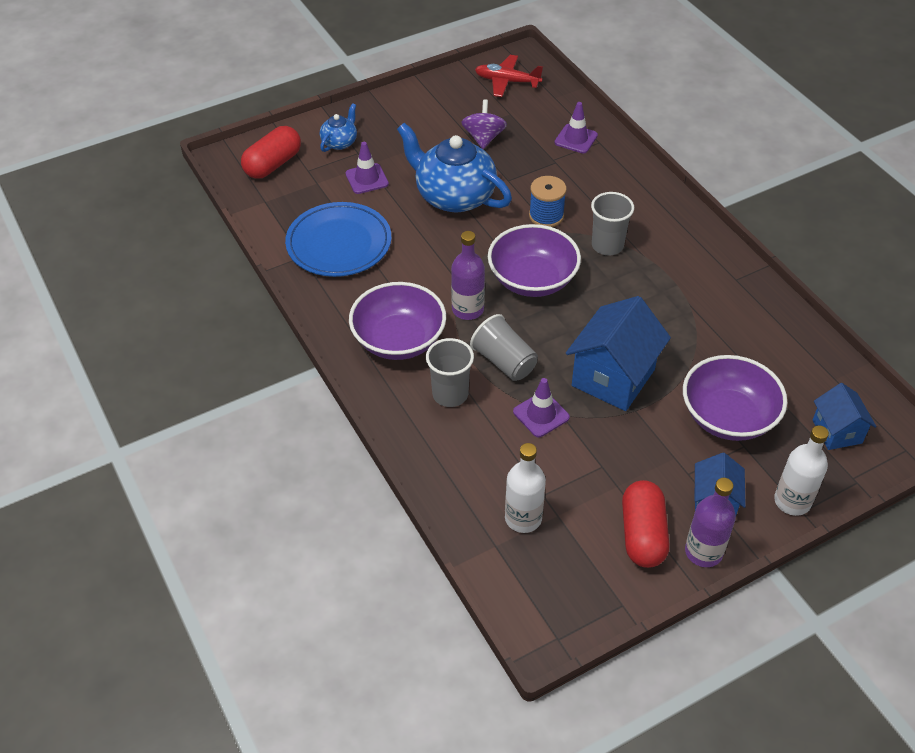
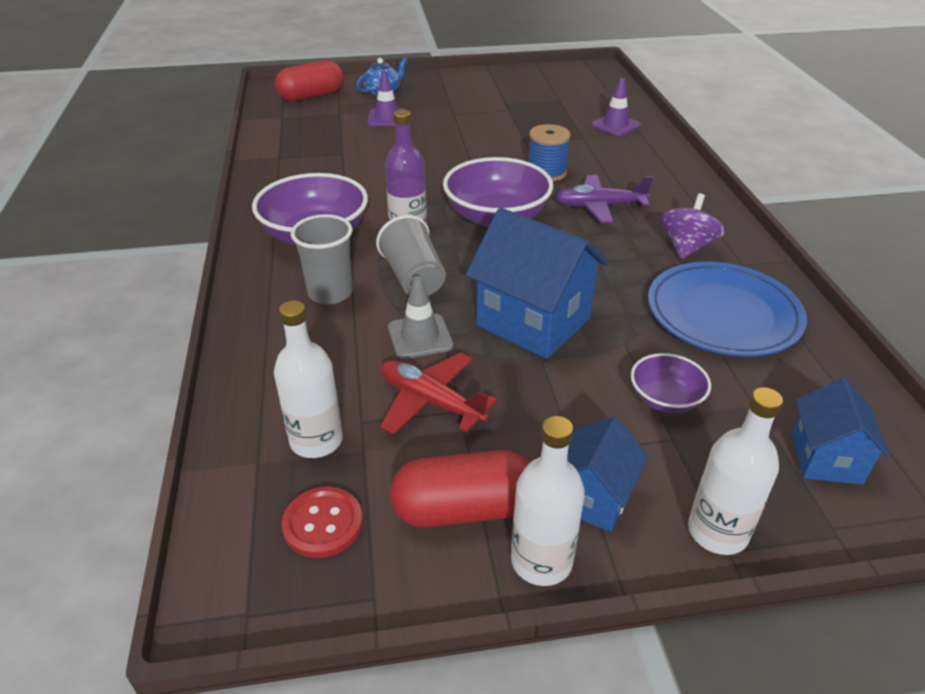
camera: 20 degrees right, 10 degrees down
(339, 244) = (321, 155): blue plate -> blue plate (723, 314)
(454, 196) = (461, 143): blue teapot -> none
(483, 138) = (521, 110): purple spinning top -> purple spinning top (686, 247)
(507, 81) = (571, 80): red plane -> red plane (431, 402)
(541, 414) = (420, 337): purple traffic cone -> grey traffic cone
(565, 572) = (323, 524): none -> red button
(607, 245) = (600, 207): grey cup -> purple plane
(613, 377) = (533, 322): blue house -> blue house turned 75 degrees clockwise
(642, 534) = (463, 508): red capsule -> red capsule turned 60 degrees clockwise
(703, 552) = (541, 561): purple bottle -> white bottle
(728, 417) = (665, 399): purple bowl -> purple bowl, size x0.53

